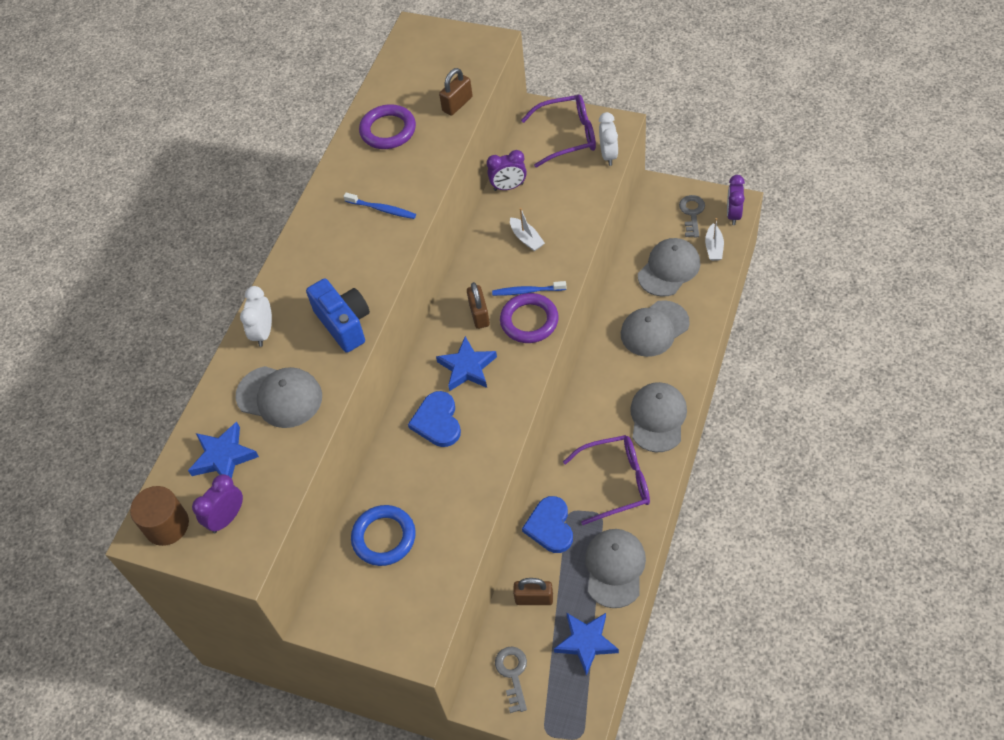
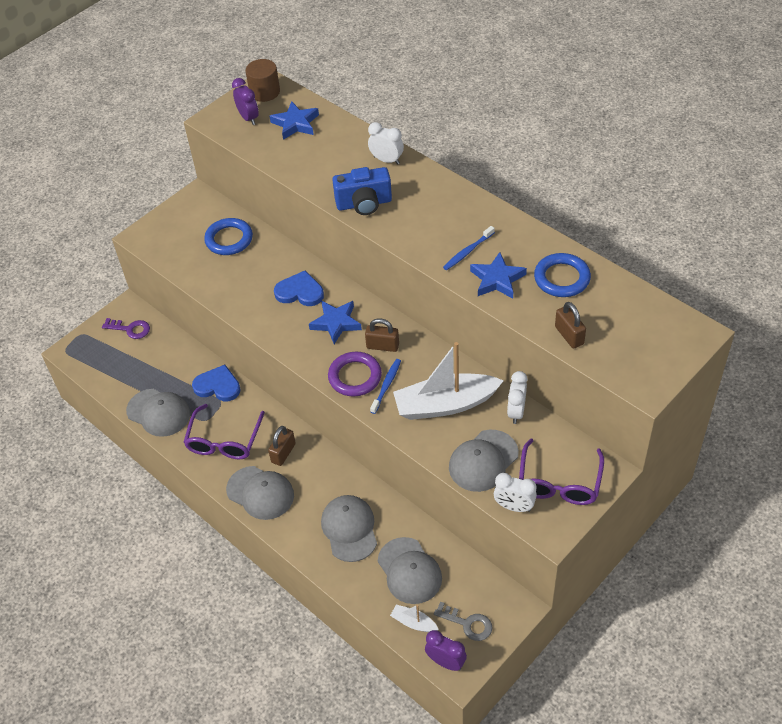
camera: 110 degrees right, 5 degrees down
(279, 396) = (324, 158): grey cap -> grey cap (483, 461)
(388, 130) = (562, 278): purple ring -> blue ring
(508, 187) = (516, 412): purple clock -> white clock
(512, 674) = (130, 329): grey key -> purple key
(526, 239) = (445, 404): white boat -> white boat, size x2.27
(534, 598) = (171, 358): brown padlock -> brown padlock (283, 453)
(586, 642) = (120, 376): blue star -> blue star (497, 279)

